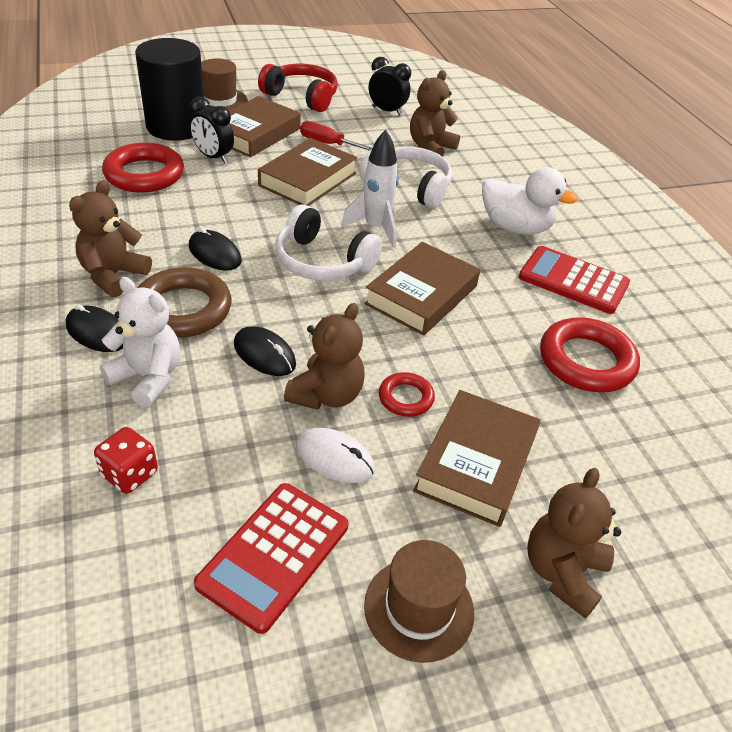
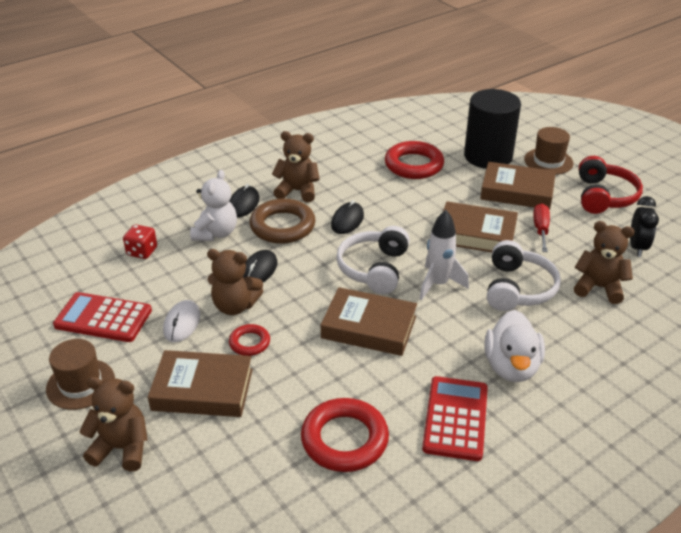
camera: 75 degrees right, 5 degrees down
(213, 157) = (463, 184): black clock -> none

